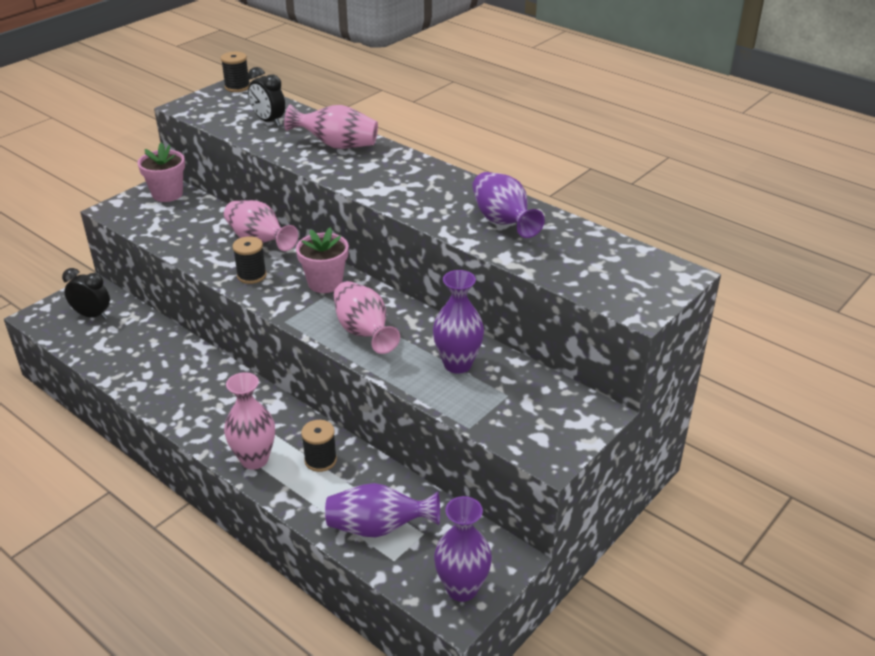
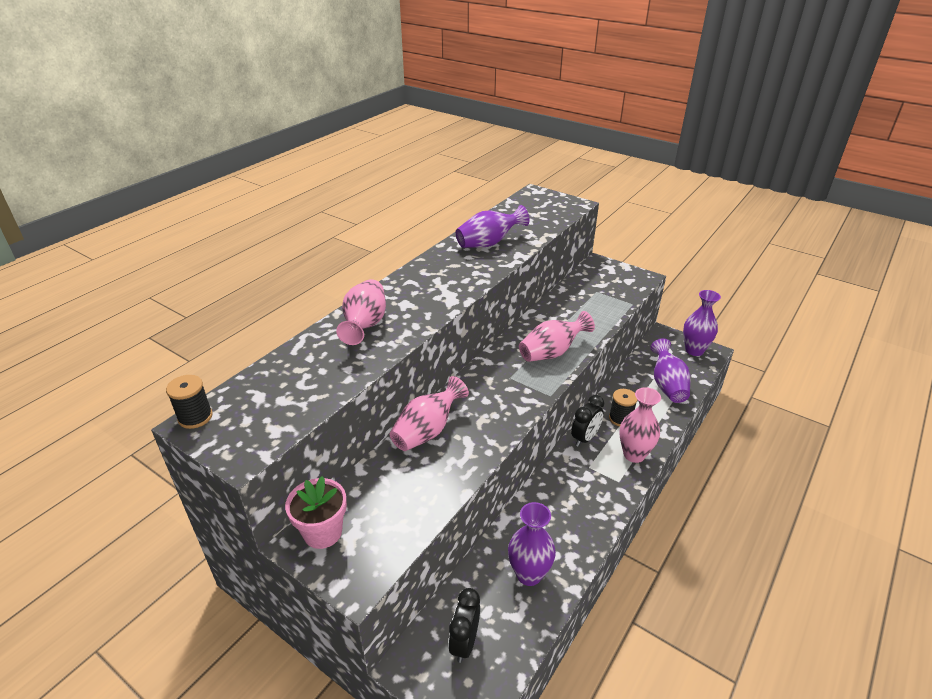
camera: 95 degrees left, 0 degrees up
(251, 275) = (487, 426): black spool -> none
(269, 121) = (302, 376): black clock -> black clock (585, 438)
(325, 283) = (491, 379): pink flower pot -> none
(457, 364) = (574, 310): purple vase -> purple vase (529, 574)

